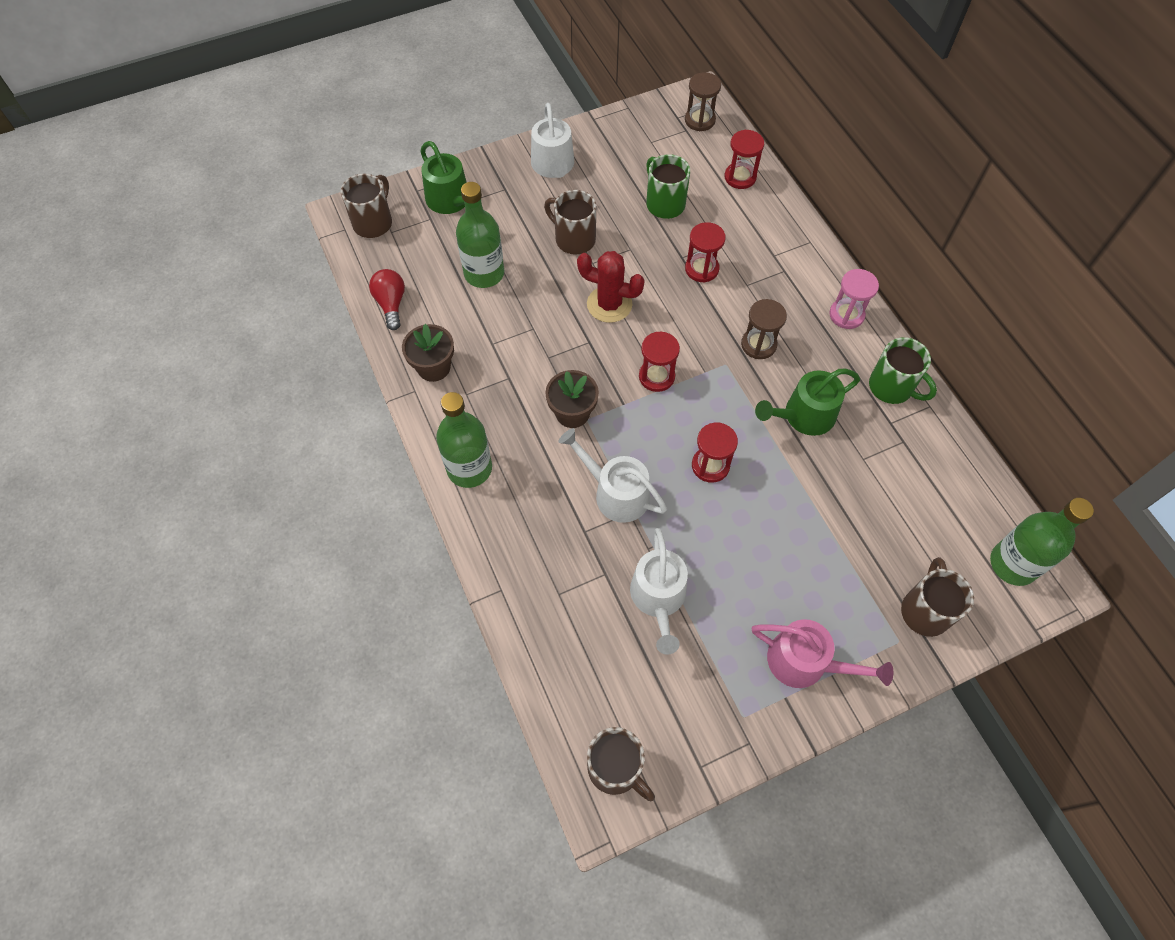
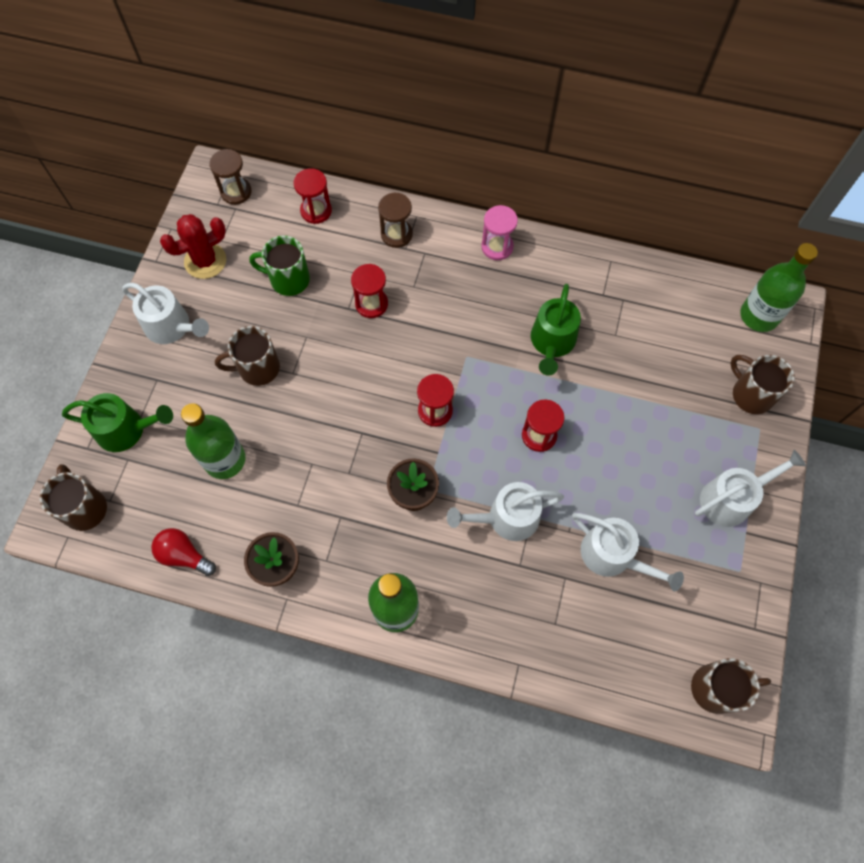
camera: 50 degrees left, 5 degrees up
(609, 304) = (342, 392): red cactus -> red cactus (205, 261)
(758, 344) = (470, 322): brown hourglass -> brown hourglass (396, 234)
(805, 662) = (731, 499): pink watering can -> white watering can
(892, 387) = (577, 270): green mug -> none

